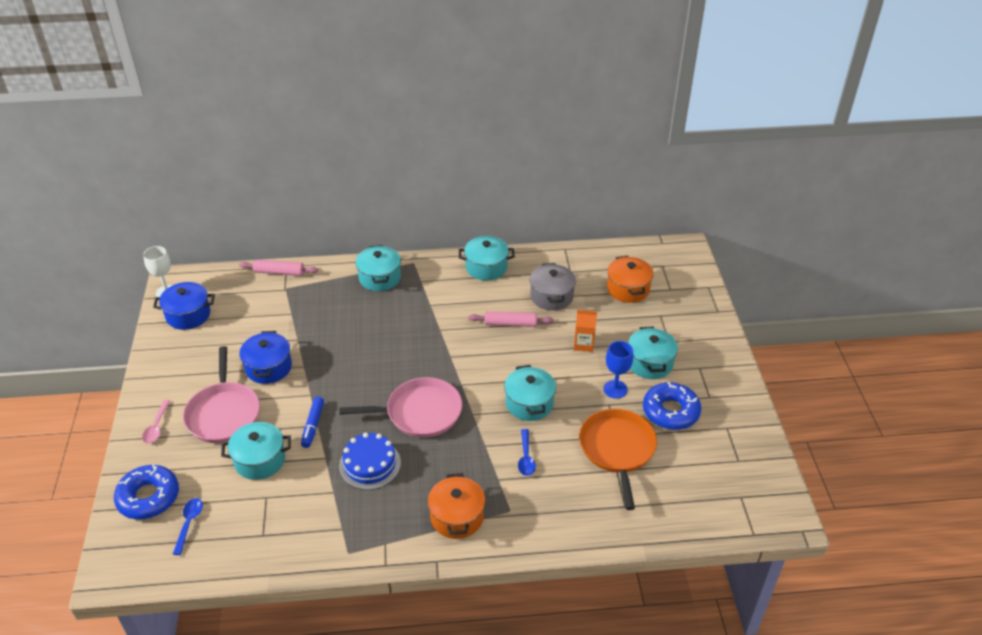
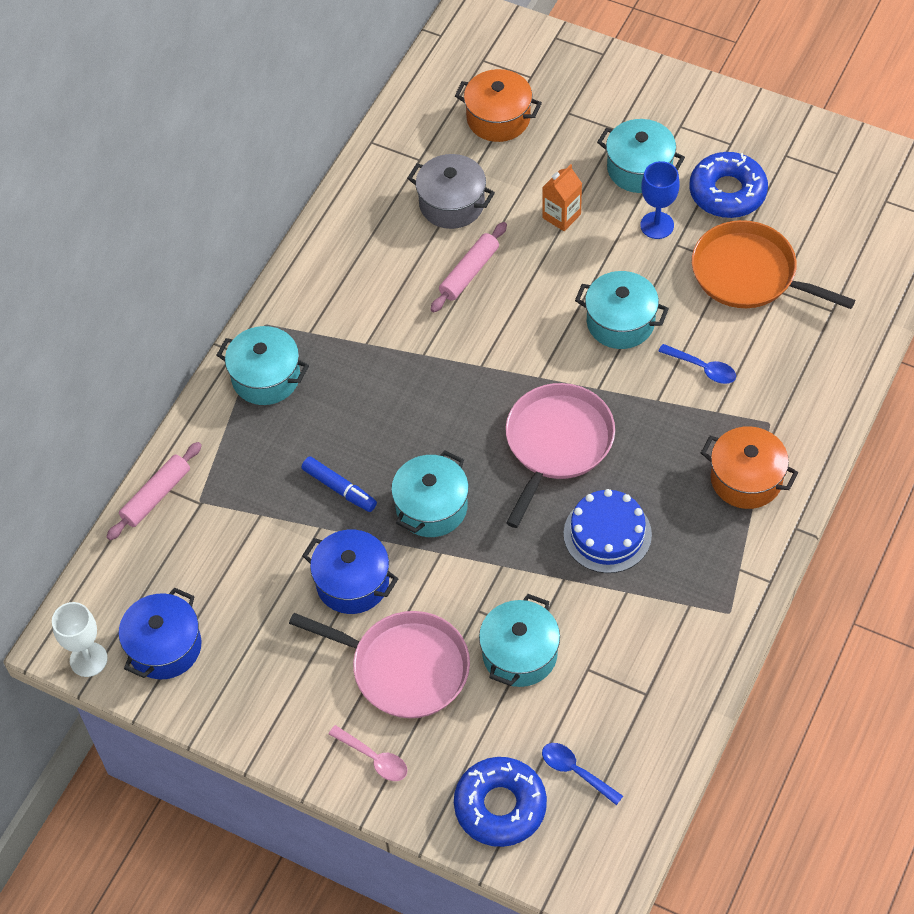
camera: 55 degrees left, 15 degrees up
(313, 425) = (498, 571): blue marker -> blue marker (339, 489)
(486, 267) = (340, 246): turquoise pot -> turquoise pot (431, 507)

